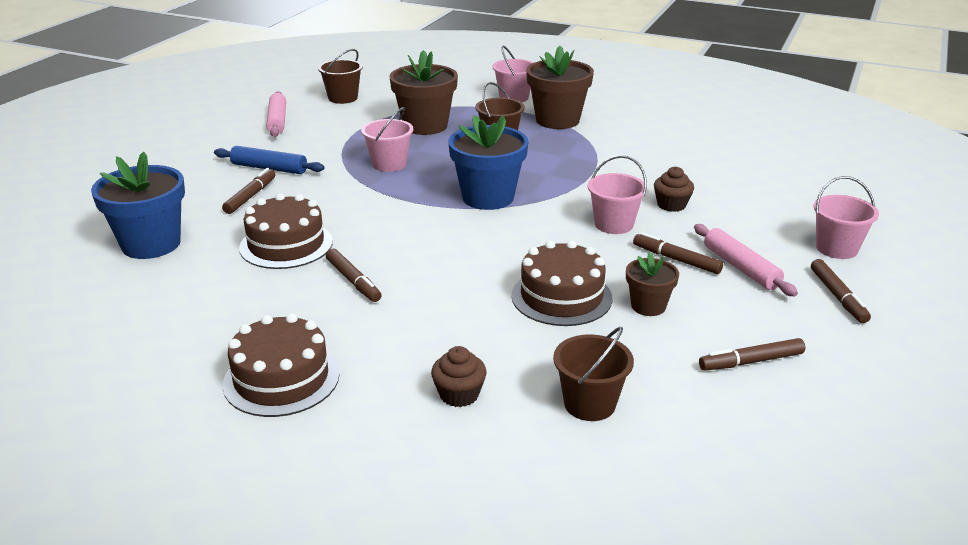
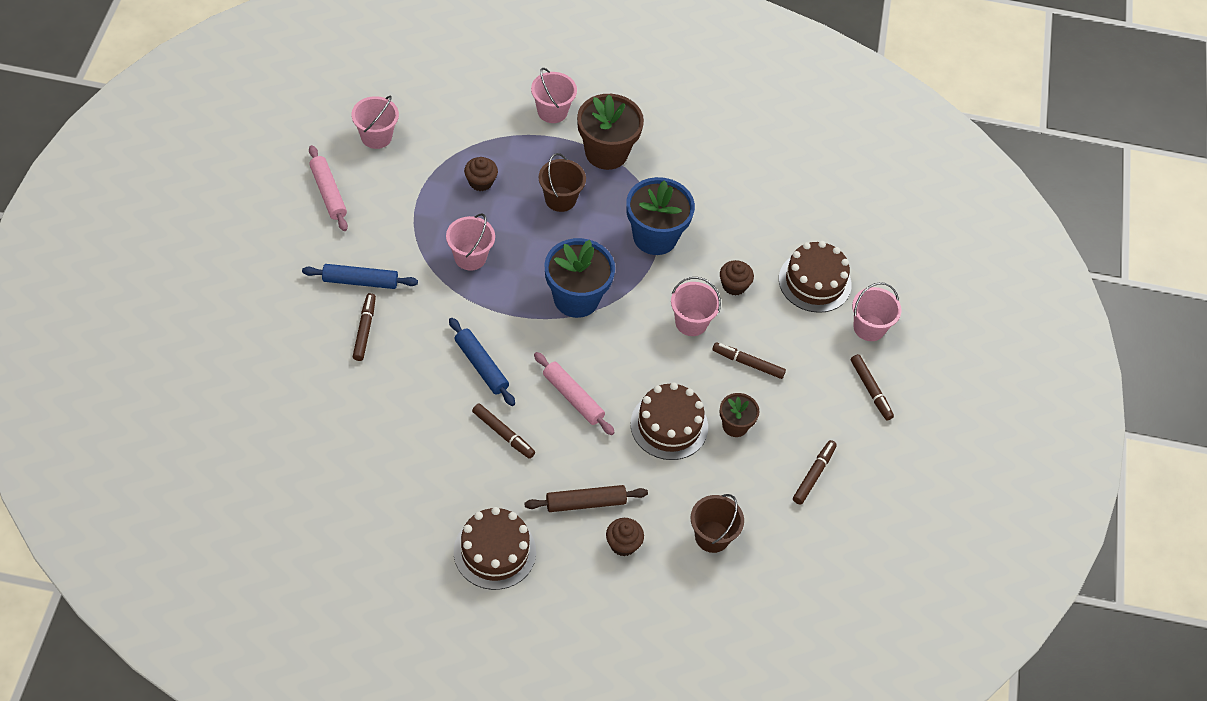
camera: 20 degrees left, 25 degrees up
(151, 244) = (313, 414): blue flower pot -> blue flower pot (655, 237)
(286, 244) = (428, 395): brown cake -> brown cake (814, 282)
(343, 98) = (376, 136): brown bucket -> pink bucket
(358, 230) = (481, 366): none -> blue rolling pin
(425, 126) = (480, 182): brown flower pot -> brown cupcake
(425, 349) = (585, 503): none -> brown rolling pin
(741, 267) = (798, 365): pink rolling pin -> pink rolling pin (573, 398)
(751, 362) = (813, 475): brown marker -> brown marker turned 150 degrees clockwise

